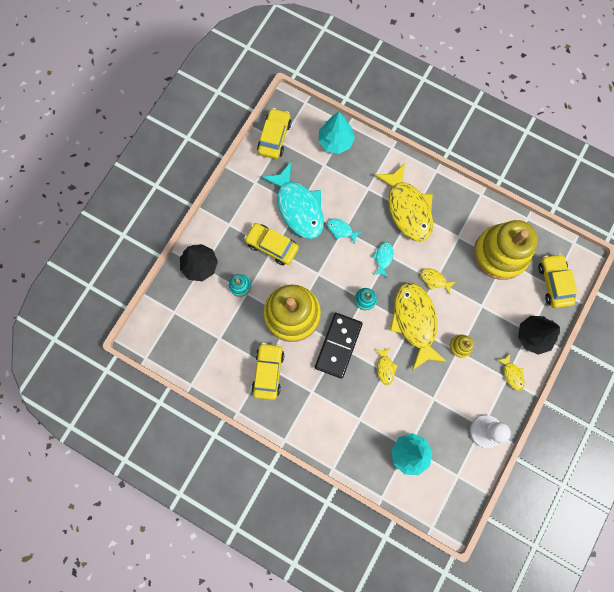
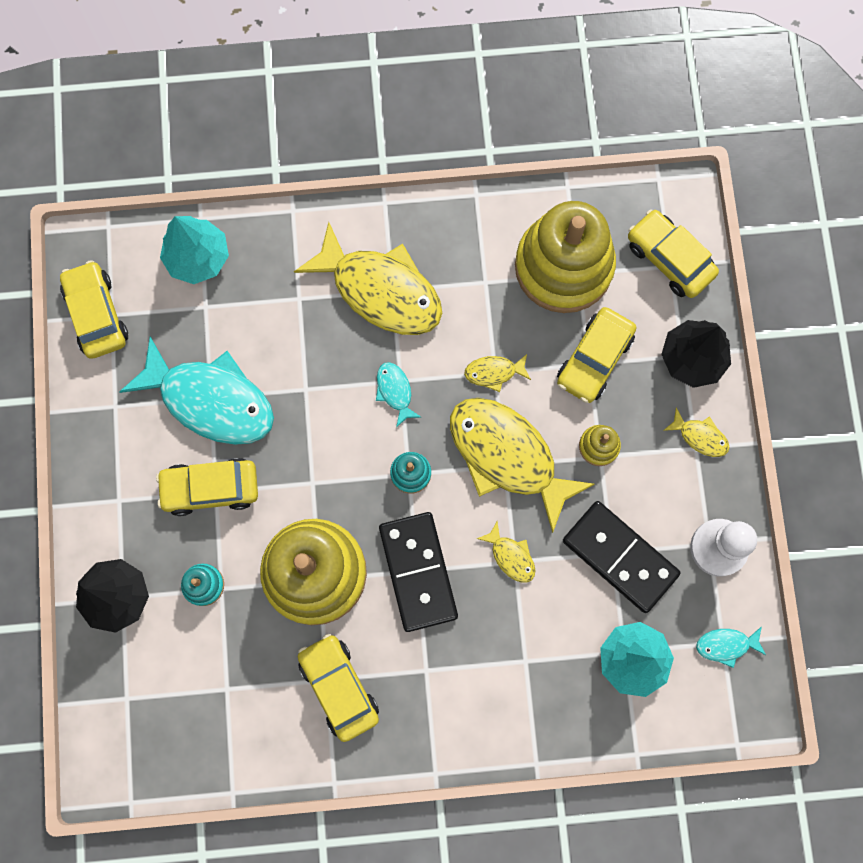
camera: 35 degrees left, 0 degrees up
(341, 230) = (301, 391): turquoise fish -> turquoise fish (726, 645)
(435, 403) = (619, 557): none -> black domino
(486, 305) = (594, 359): none -> yellow car

